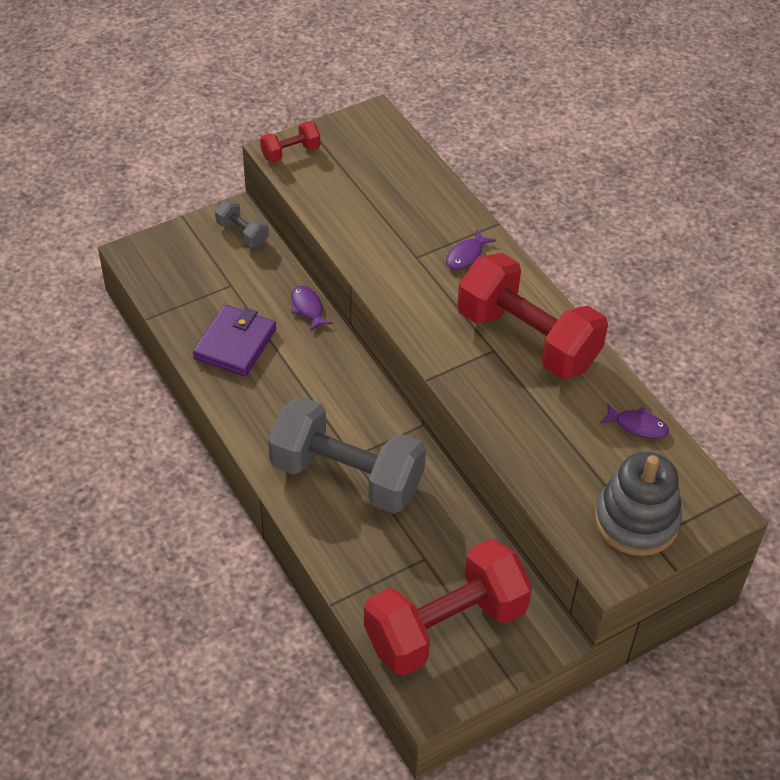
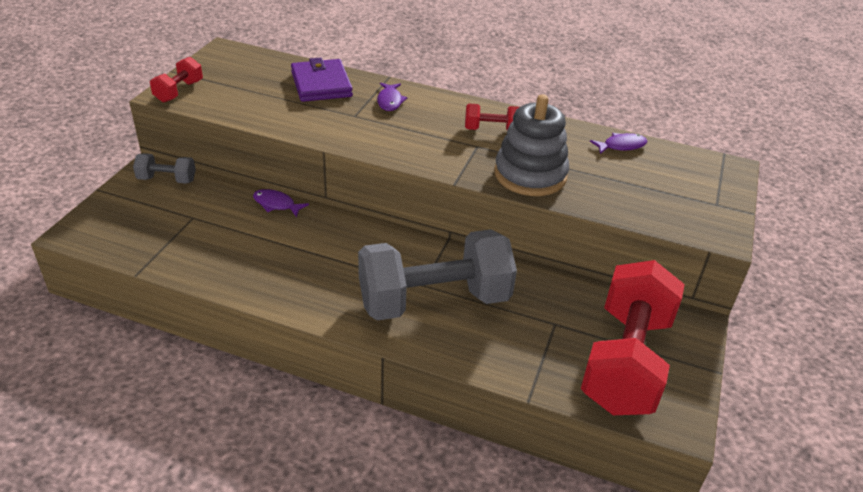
camera: 40 degrees left, 10 degrees down
(235, 344) = (239, 255): purple wallet -> purple wallet (321, 84)
(527, 339) = (491, 130): red dumbbell -> red dumbbell, size x0.44
(636, 521) = (695, 198): grey stacking toy -> grey stacking toy (530, 175)

